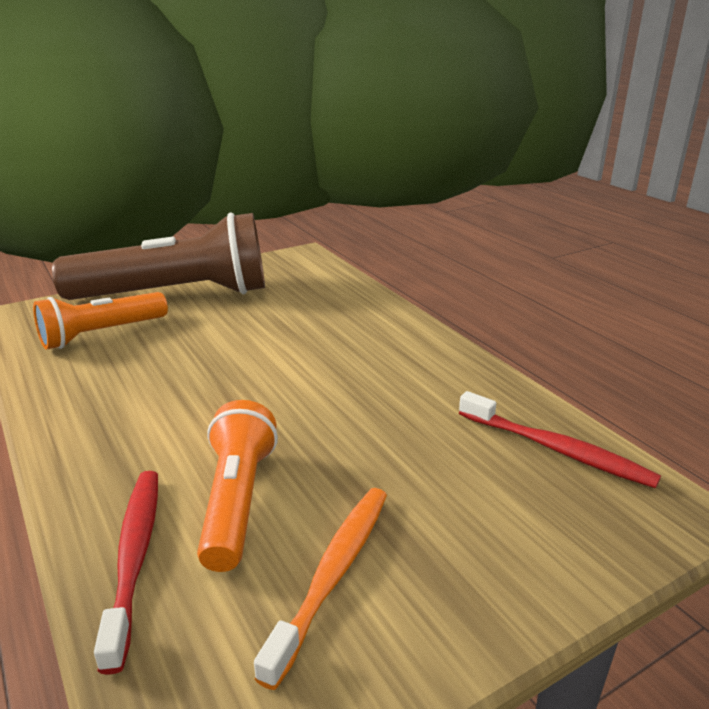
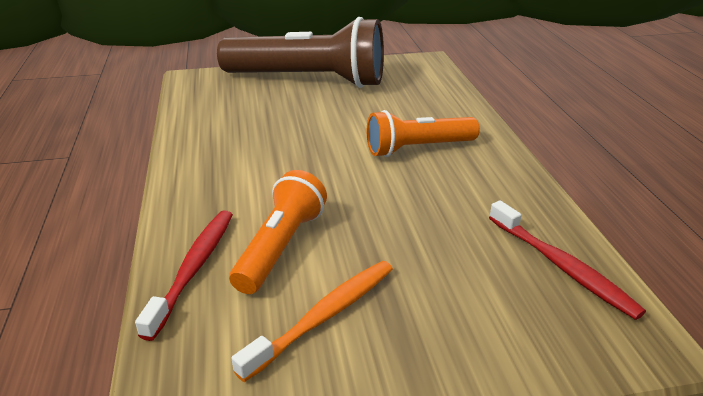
camera: 20 degrees right, 5 degrees up
(102, 334) = (240, 103): orange flashlight -> orange flashlight (418, 148)

